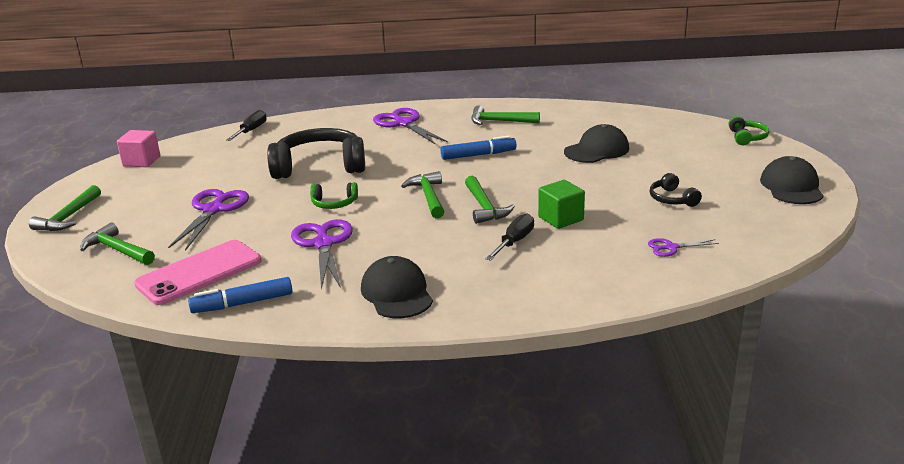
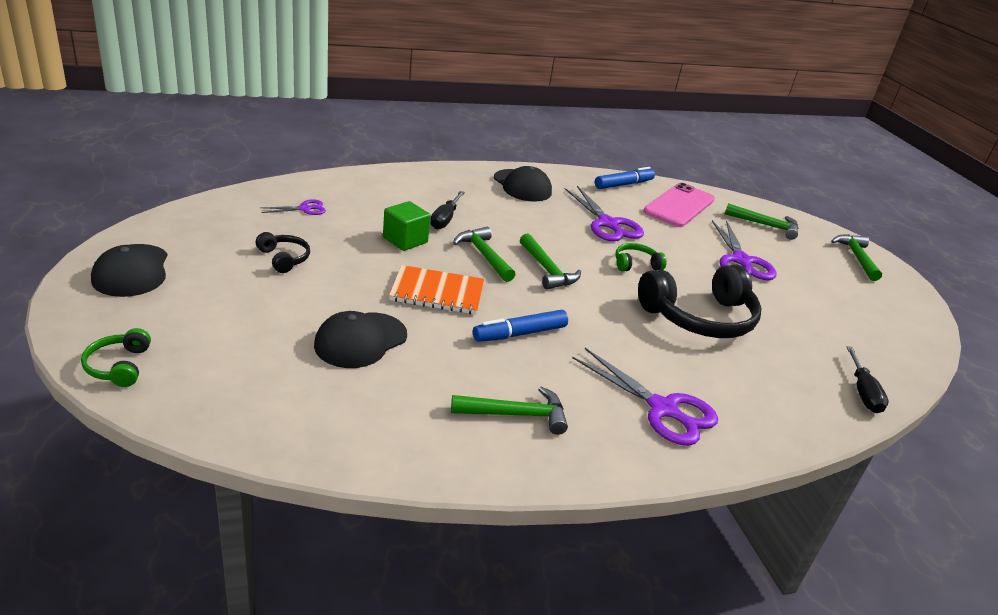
camera: 160 degrees right, 5 degrees up
(141, 161) = (909, 331): pink cube -> none
(536, 178) = (437, 292): none -> orange notebook

